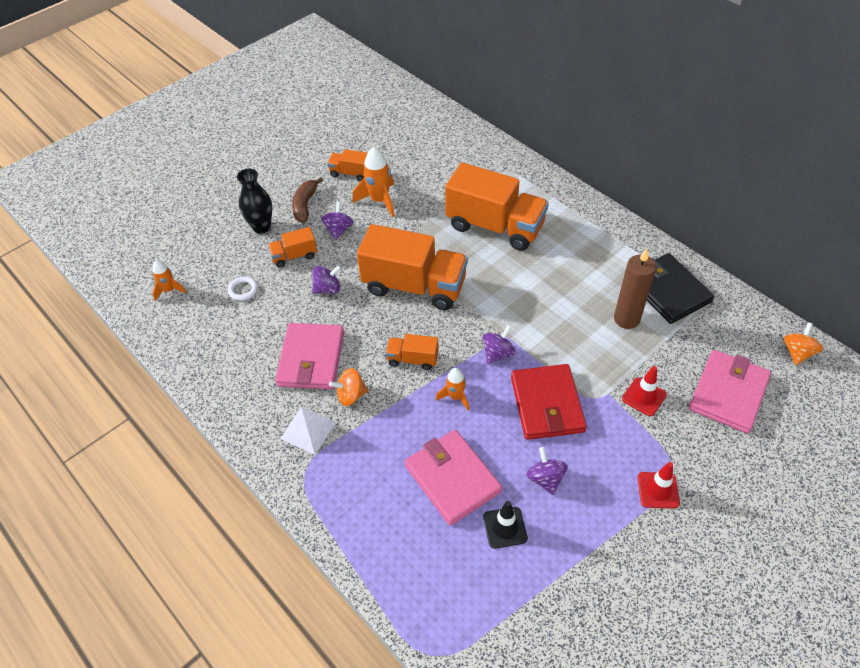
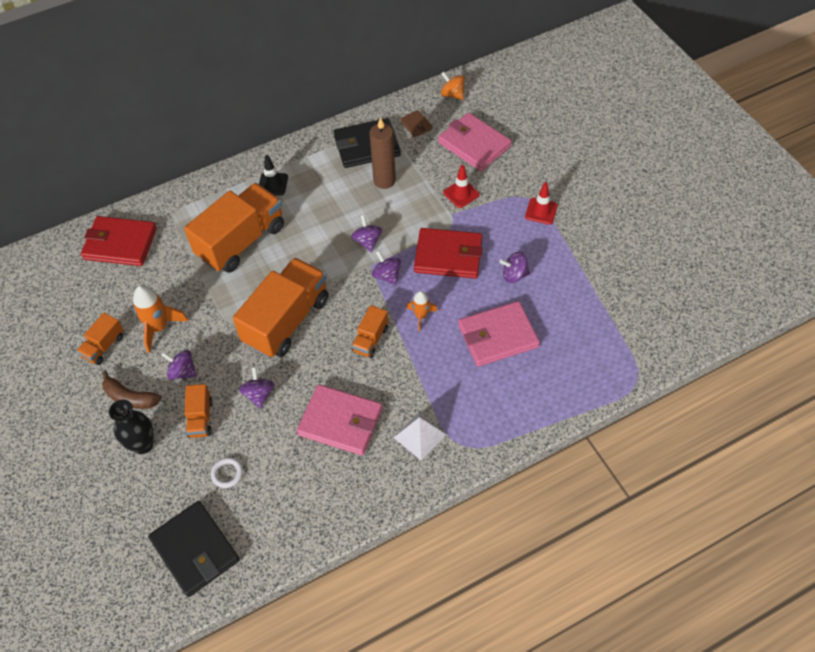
camera: 75 degrees left, 5 degrees up
(169, 290) = (195, 550): orange rocket -> black wallet
(351, 395) = (393, 395): orange spinning top -> none
(459, 149) = (120, 244): none -> red wallet
(505, 527) = (548, 311): black traffic cone -> black traffic cone (273, 184)
(536, 325) = (367, 241): none -> purple spinning top
(725, 328) = (416, 125): none -> brown wallet

